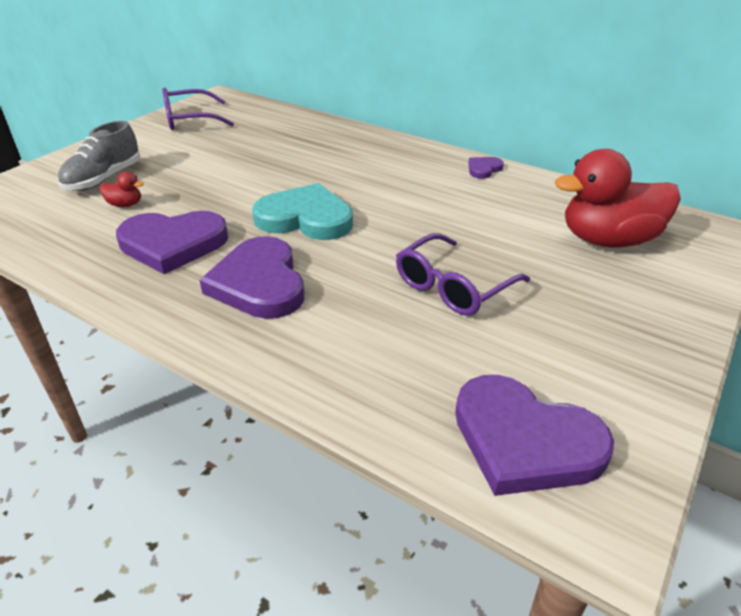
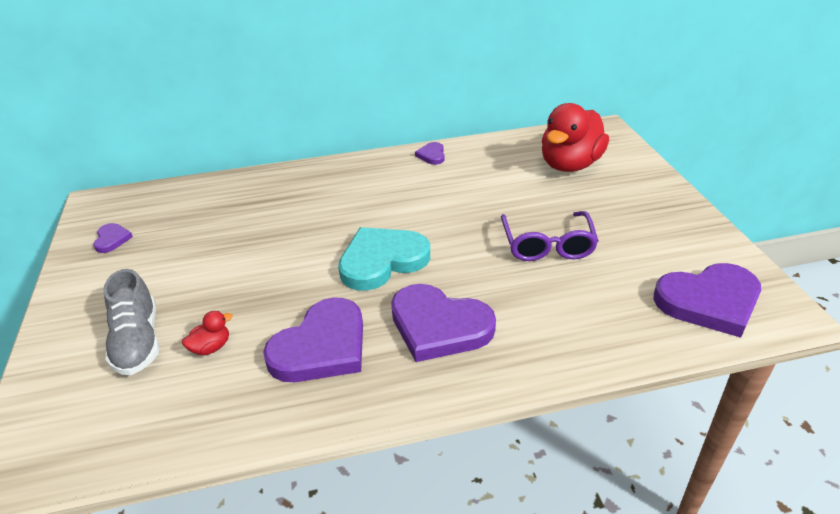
camera: 45 degrees left, 0 degrees up
(190, 119) = (112, 239): purple glasses -> purple heart

